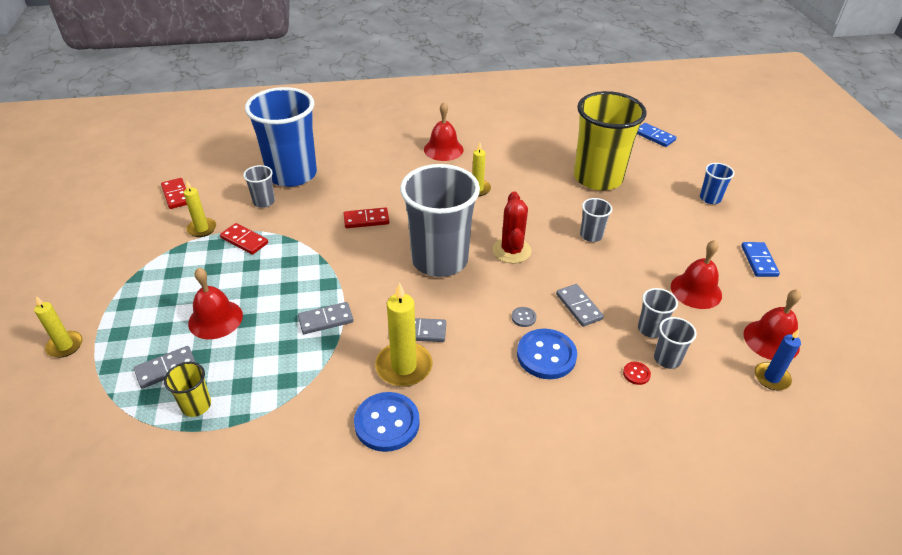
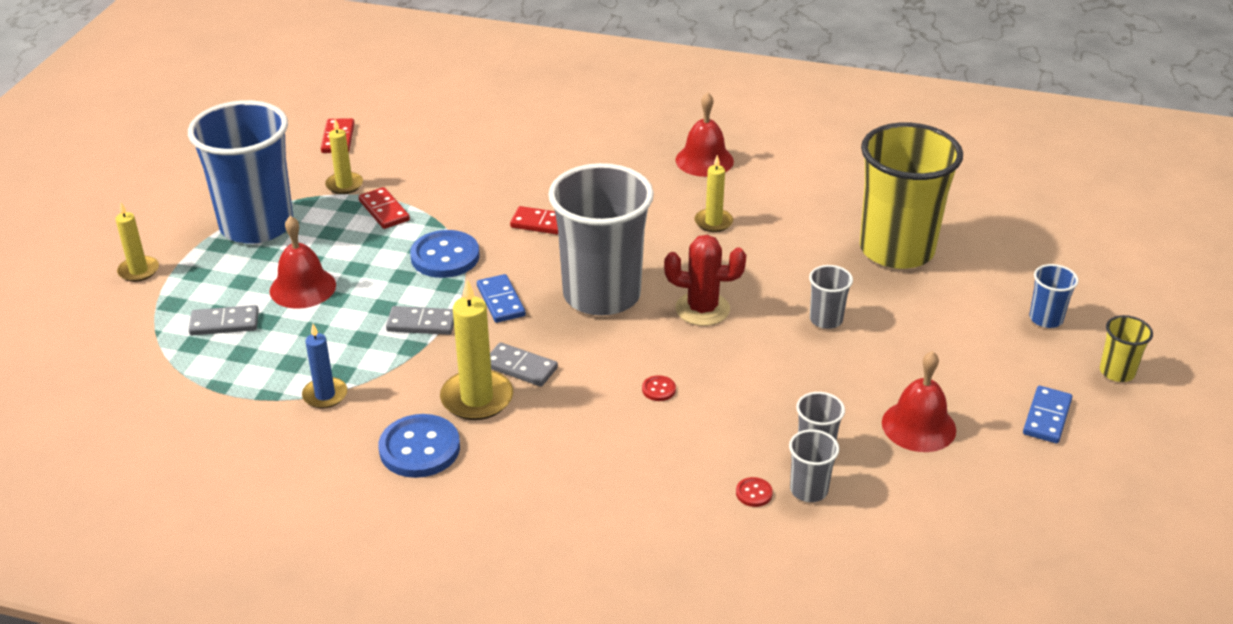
camera: 25 degrees right, 5 degrees down
(196, 405) = (234, 368): yellow cup -> yellow cup (1117, 372)
(264, 202) = (433, 171): grey cup -> none
(292, 174) = (487, 146): blue cup -> blue cup (257, 225)
(511, 251) = (702, 309): red cactus -> red cactus turned 75 degrees clockwise
(523, 317) = (658, 389): grey button -> red button
(546, 355) = (655, 438): blue button -> blue button (445, 256)
(578, 307) = (740, 398): grey domino -> none
(654, 136) = (1032, 214): blue domino -> blue domino (500, 301)
(771, 340) = (974, 514): red bell -> none
(771, 378) = (934, 554): blue candle -> blue candle (325, 395)

